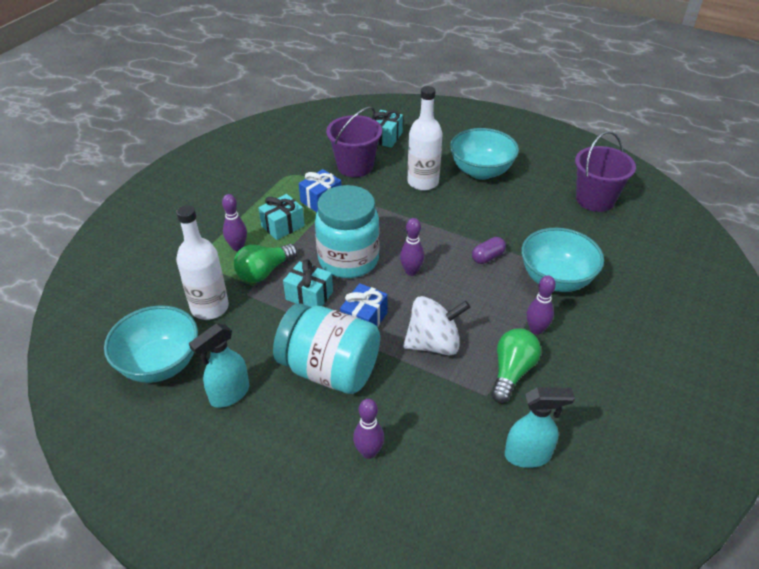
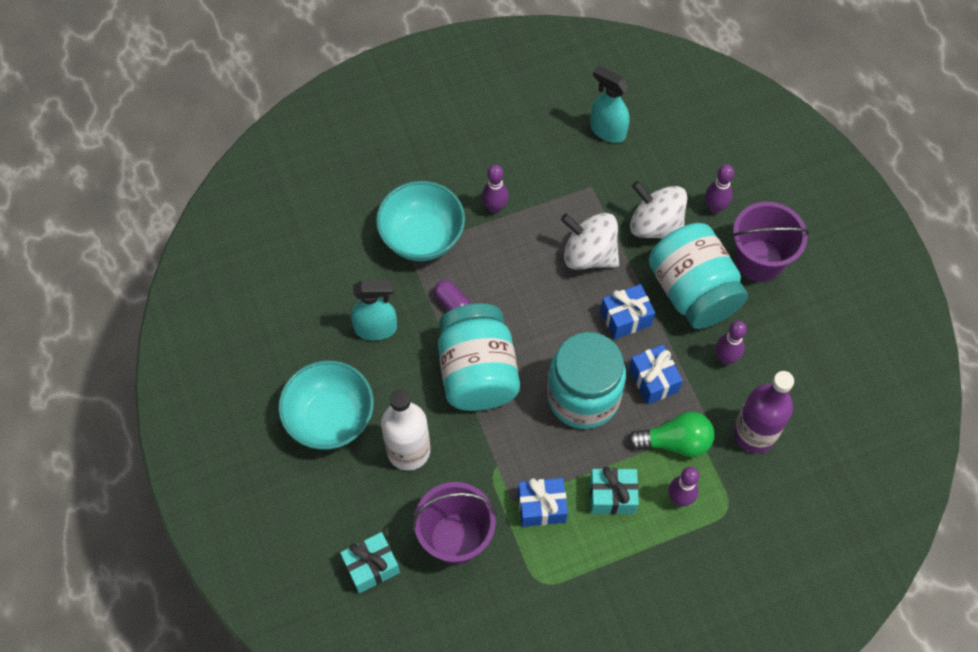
camera: 140 degrees left, 20 degrees up
(160, 364) = (831, 398): turquoise bowl -> none
(209, 307) = (754, 433): white bottle -> purple bottle
(229, 394) = (788, 326): turquoise spray bottle -> turquoise spray bottle (376, 328)
(309, 295) = (653, 380): turquoise gift -> blue gift
(405, 400) = (655, 226): none -> white spinning top
(411, 271) = (537, 339): purple bowling pin -> purple bowling pin (725, 358)
(428, 234) = (477, 372): none -> turquoise jar
(487, 257) = (452, 303): purple capsule -> purple capsule turned 45 degrees clockwise
(512, 372) = (553, 189): green light bulb -> none
(595, 199) = (270, 292): purple bucket -> purple bucket (759, 260)

